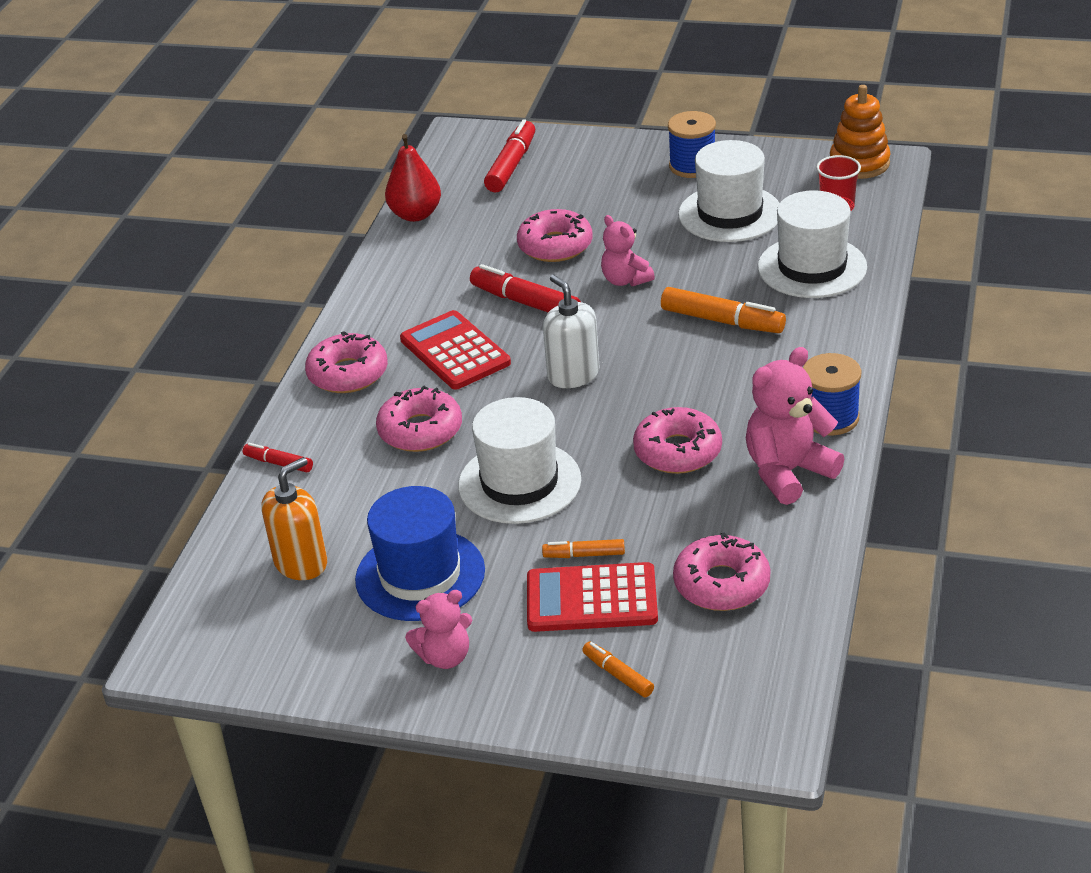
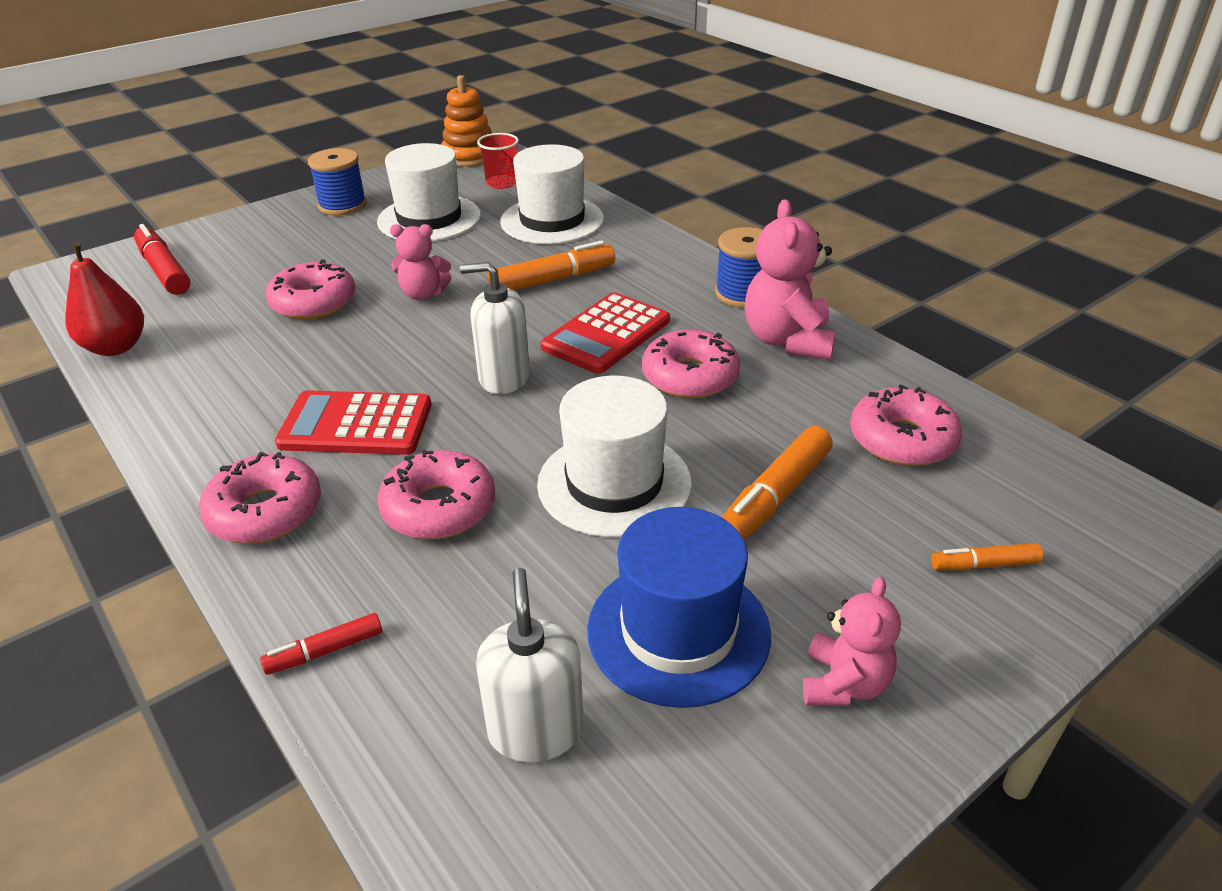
camera: 55 degrees left, 0 degrees up
(301, 563) = (536, 730): orange soap dispenser -> white soap dispenser
(525, 302) = (359, 353): red marker -> none
(584, 555) = (774, 497): orange marker -> orange marker, size x1.80
(591, 599) = (848, 525): red calculator -> red calculator (606, 334)

